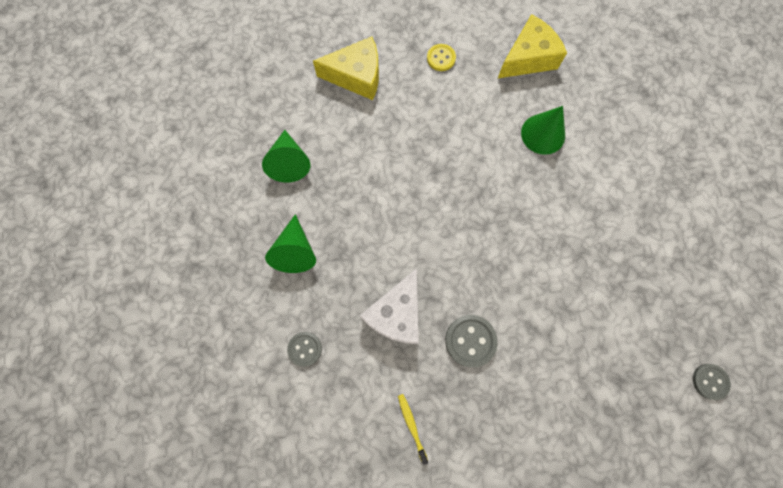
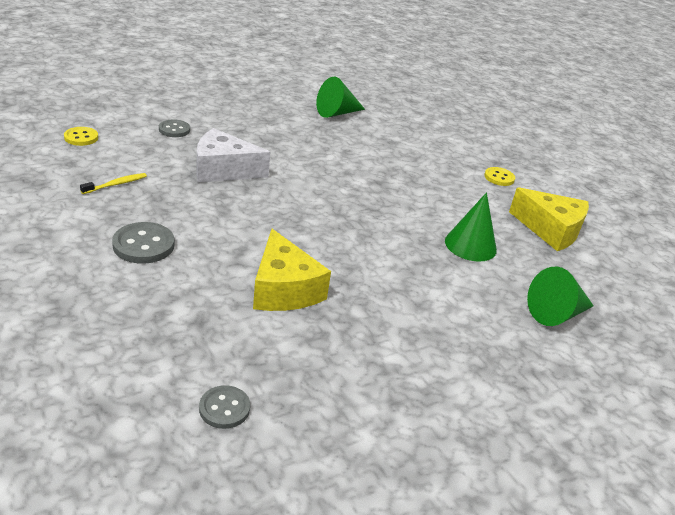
camera: 65 degrees right, 40 degrees down
(295, 251) = (259, 120): green cone -> green cone (556, 314)
(309, 454) = (81, 137): none -> yellow button
(356, 76) = (441, 137): yellow cheese -> yellow cheese (284, 289)
(470, 340) = (212, 212): grey button -> grey button (143, 245)

